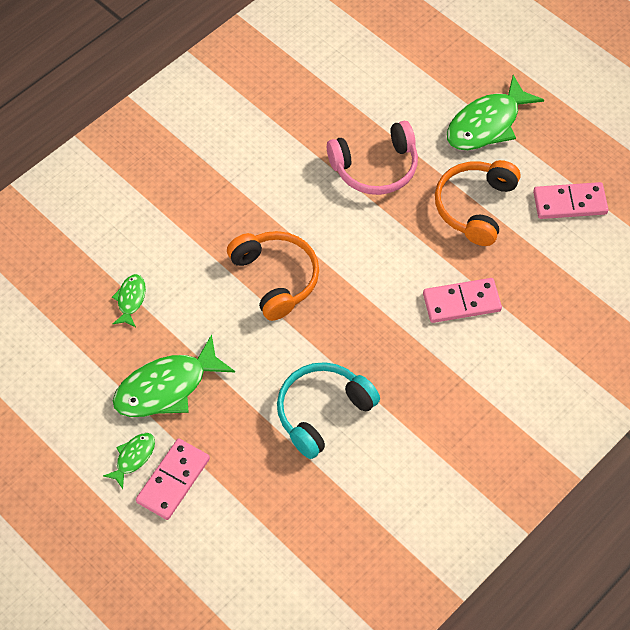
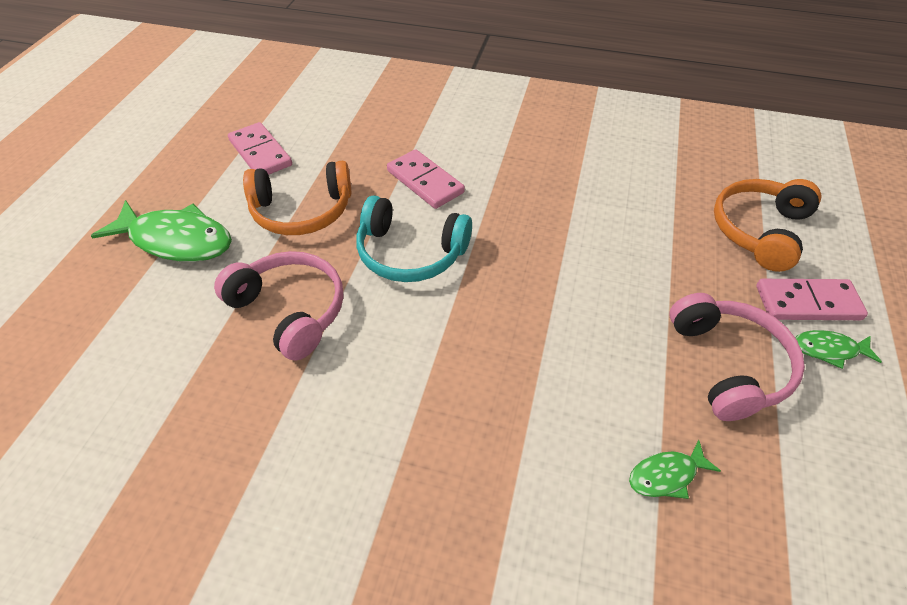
camera: 120 degrees left, 10 degrees down
(166, 387) = (729, 365): green fish -> pink headphones
(276, 278) = (509, 333): orange headphones -> orange headphones (759, 230)
(322, 412) = (622, 227): turquoise headphones -> turquoise headphones (410, 253)

